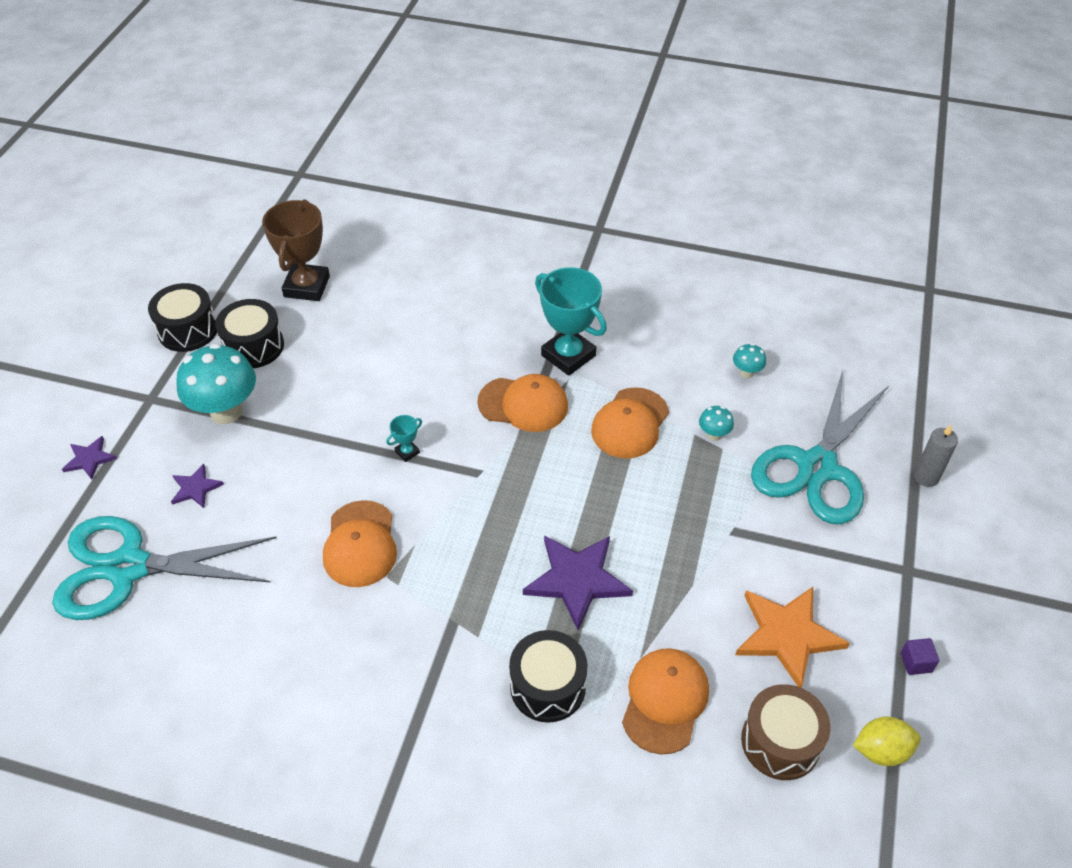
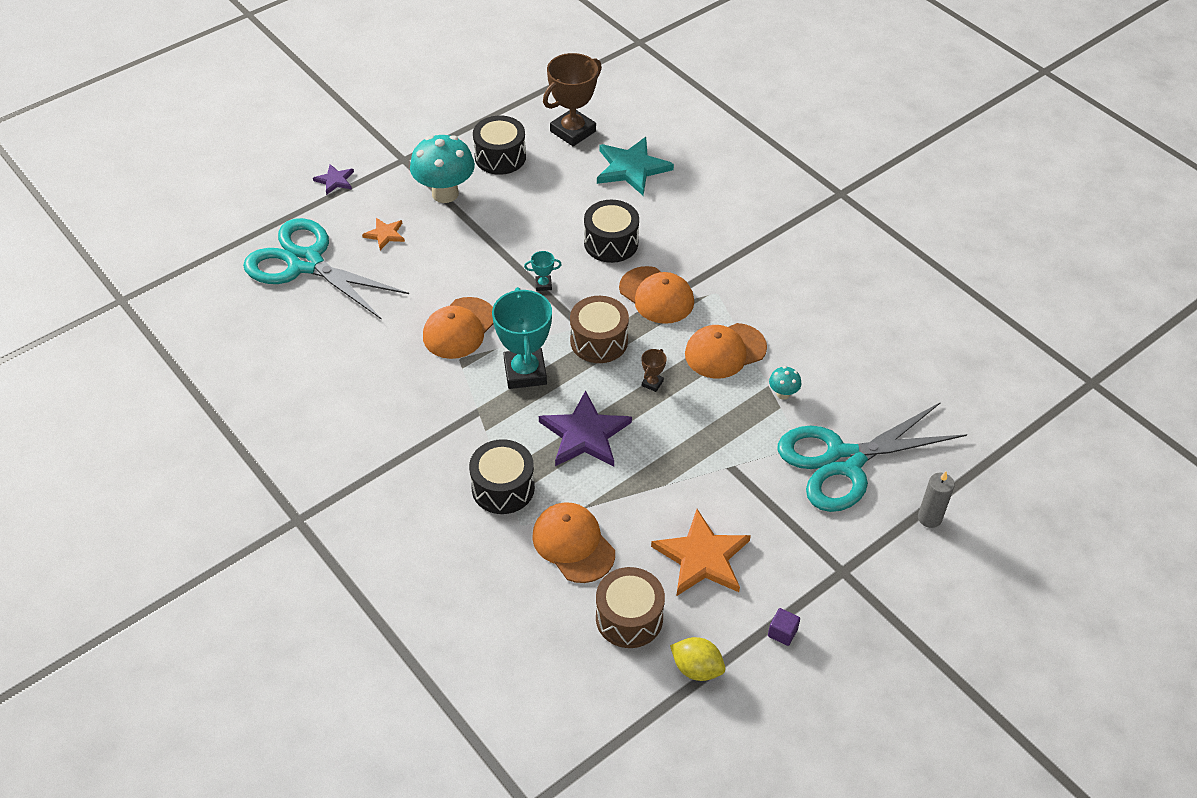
camera: 35 degrees right, 0 degrees up
(188, 330) = (465, 123): black drum -> black drum (611, 243)
(195, 488) = (385, 234): purple star -> orange star
(394, 295) = (631, 168): none -> turquoise star
(509, 478) = (599, 341): none -> brown drum
(568, 355) = (723, 278): turquoise trophy -> turquoise trophy (525, 372)
(594, 491) = (652, 383): none -> brown trophy
(665, 701) = (573, 544): orange cap -> orange cap turned 90 degrees counterclockwise
(746, 373) = (856, 363): turquoise mushroom -> none

